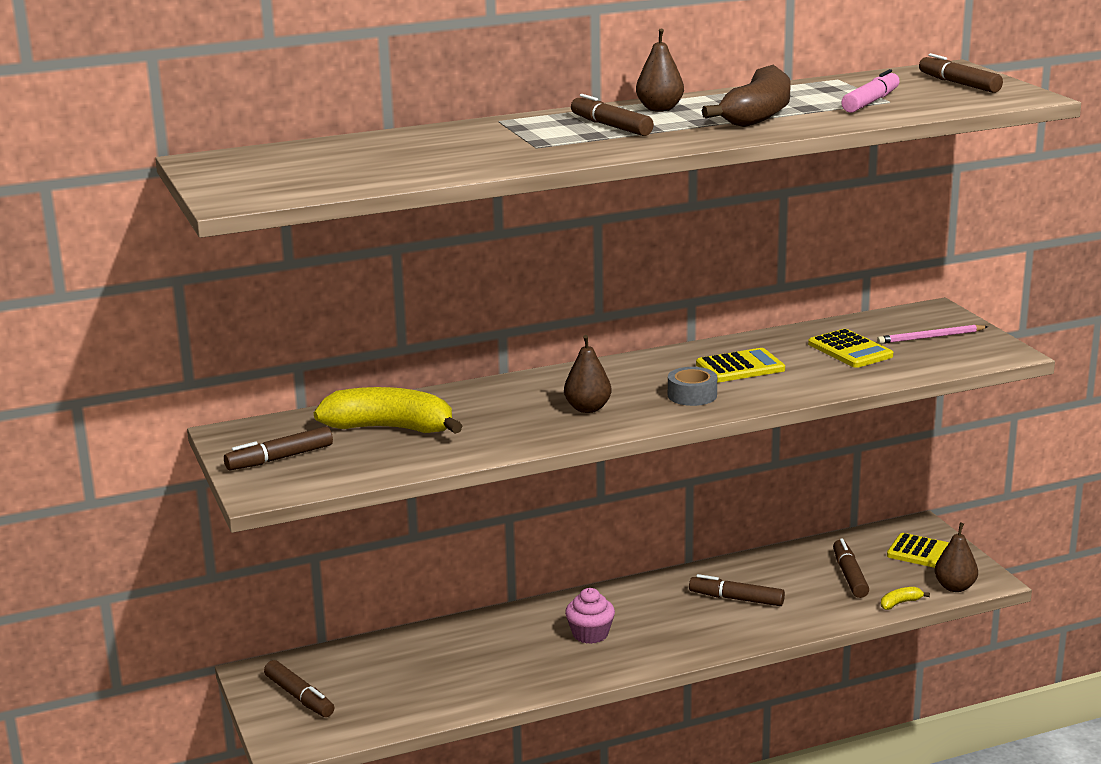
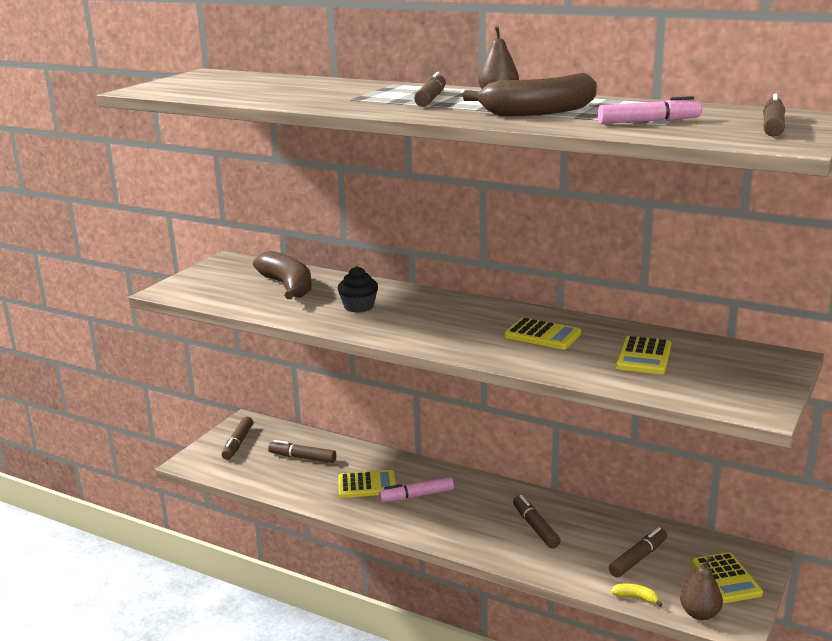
camera: 50 degrees right, 0 degrees up
(279, 458) = (212, 279): brown marker -> brown marker (302, 458)
(390, 428) = (288, 286): yellow banana -> brown banana
(520, 414) = (358, 307): none -> black cupcake
(525, 653) = (367, 485): none -> yellow calculator
(587, 408) = (396, 319): brown pear -> none
(590, 634) = (416, 496): pink cupcake -> pink marker
(692, 395) = (469, 338): grey tape -> none
(930, 337) = (729, 374): pink pencil -> none

